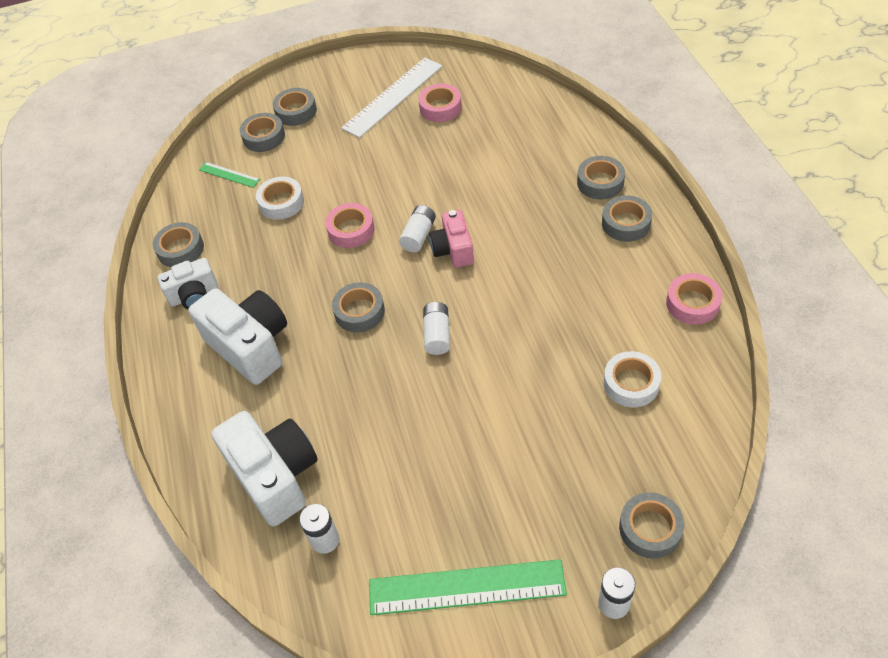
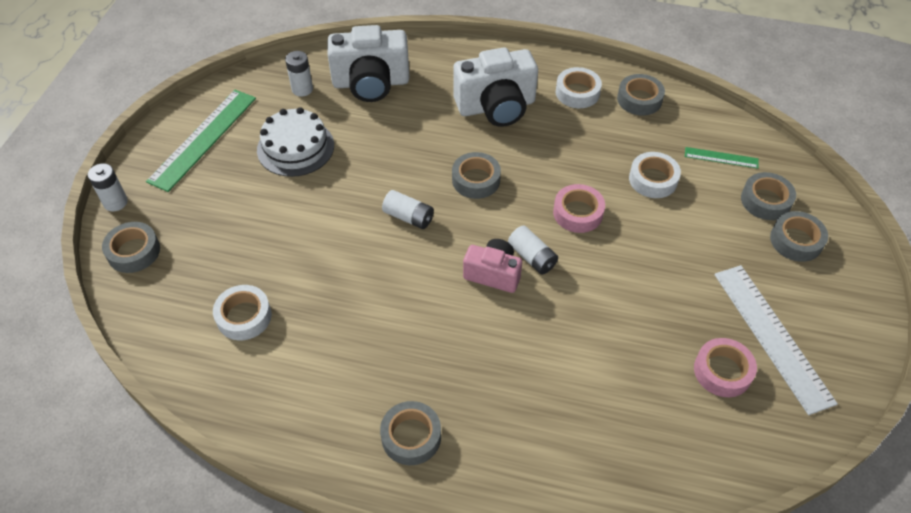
camera: 115 degrees right, 0 degrees up
(194, 295) = (577, 92): white camera -> white tape
(229, 174) = (721, 158): green ruler -> green ruler turned 45 degrees clockwise
(417, 482) = (295, 147): none -> white cake
(600, 182) = (487, 453): grey tape -> none
(692, 303) = (271, 422): pink tape -> none

